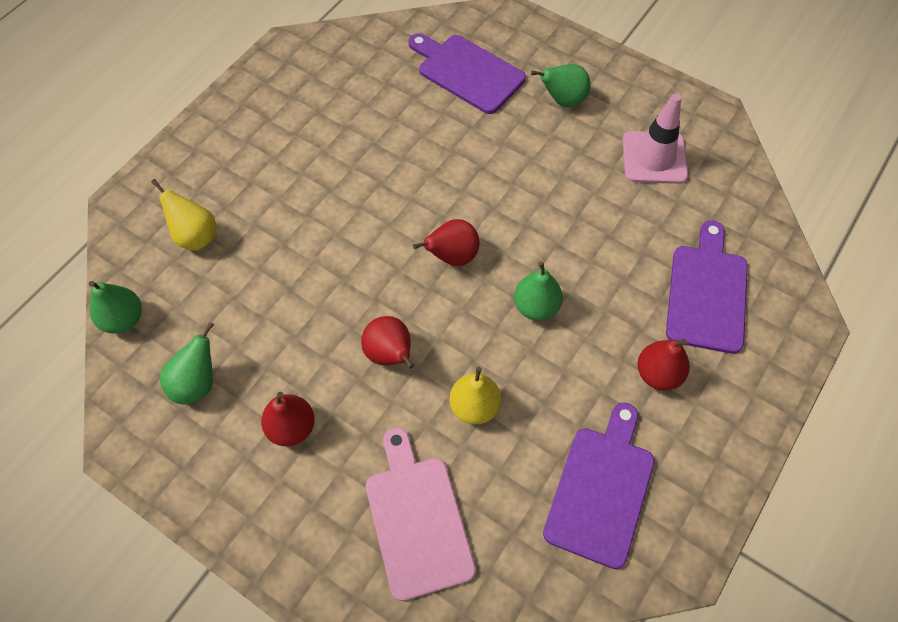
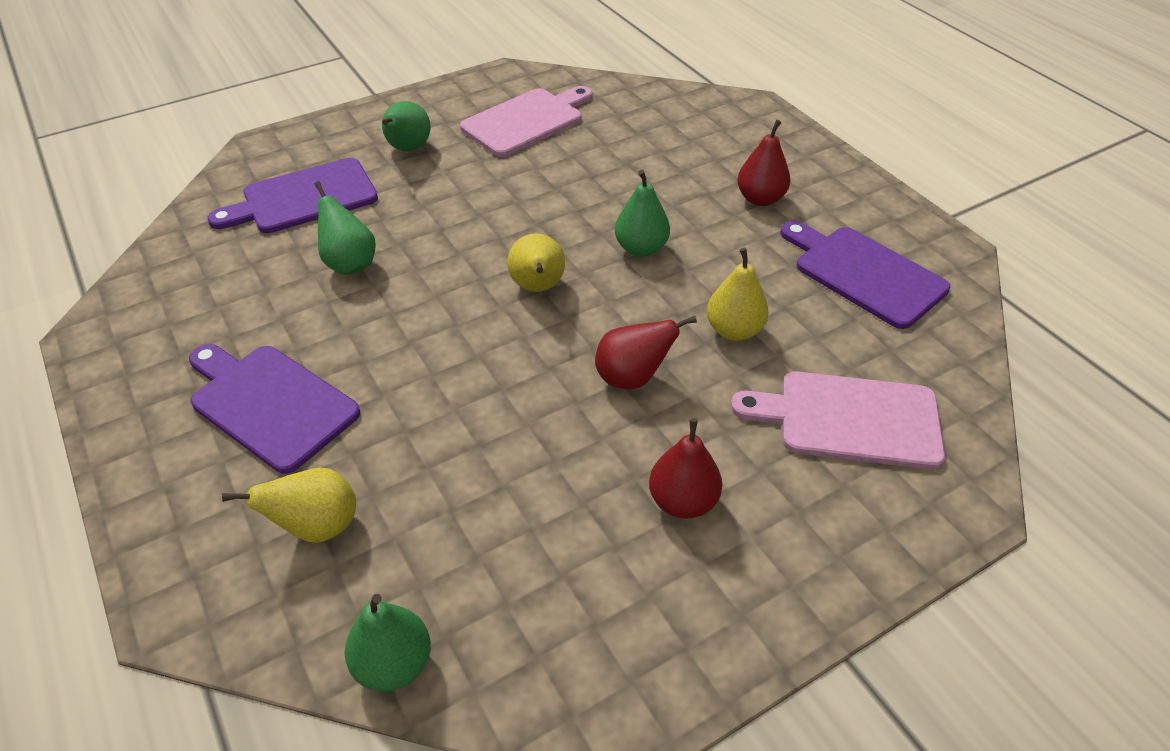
camera: 65 degrees left, 15 degrees down
(197, 383) = (561, 591): green pear -> green pear (350, 264)
(452, 256) = (538, 287): red pear -> yellow pear
(654, 158) = (526, 121): pink traffic cone -> pink cutting board
(706, 293) = (693, 144): purple cutting board -> purple cutting board (269, 404)

